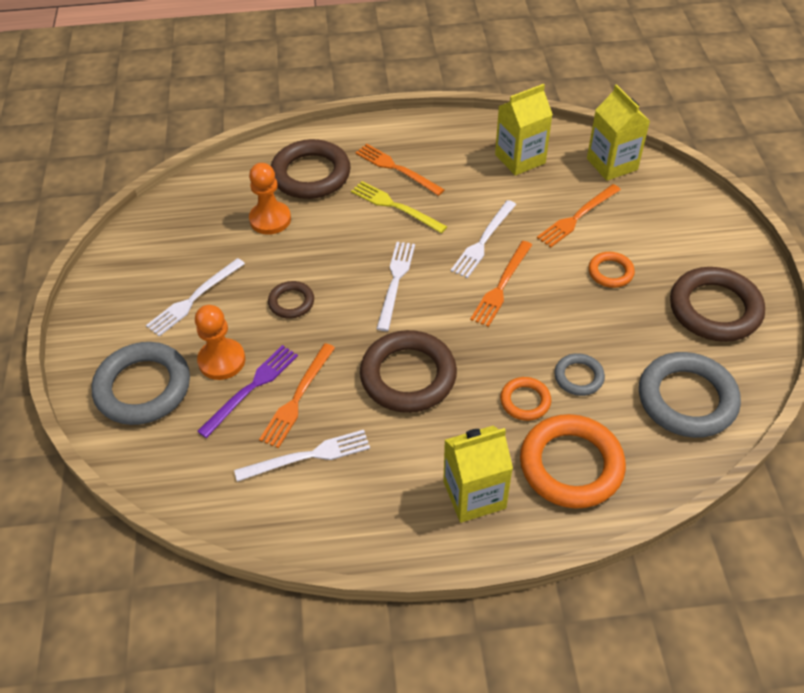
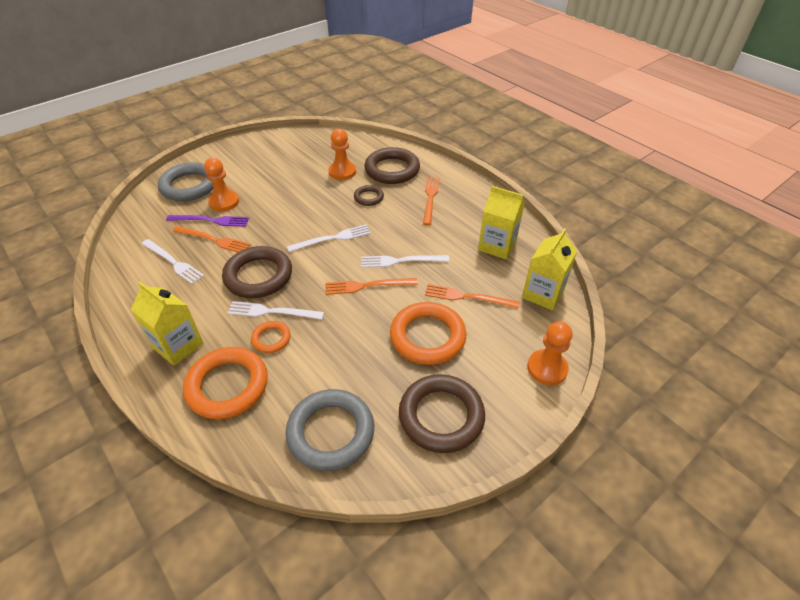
camera: 55 degrees right, 5 degrees down
(194, 299) = (262, 174): white fork -> white fork (272, 312)
(291, 302) = (284, 207): brown ring -> brown ring (368, 197)
(297, 398) = (214, 240): orange fork -> orange fork turned 150 degrees counterclockwise
(395, 206) = (396, 211): yellow fork -> none
(578, 377) = (311, 358): grey ring -> none
(610, 272) = (427, 337): orange ring -> orange ring, size x1.95
(703, 211) = (547, 368): none -> orange pawn

